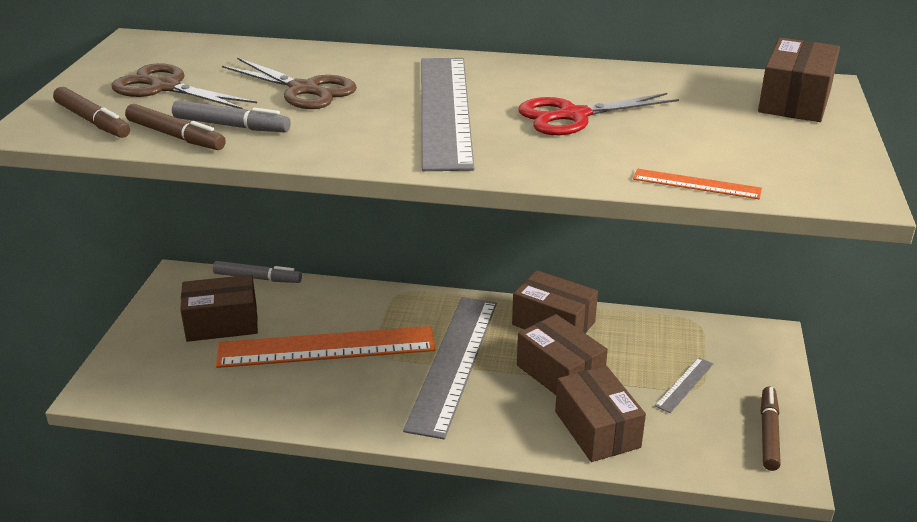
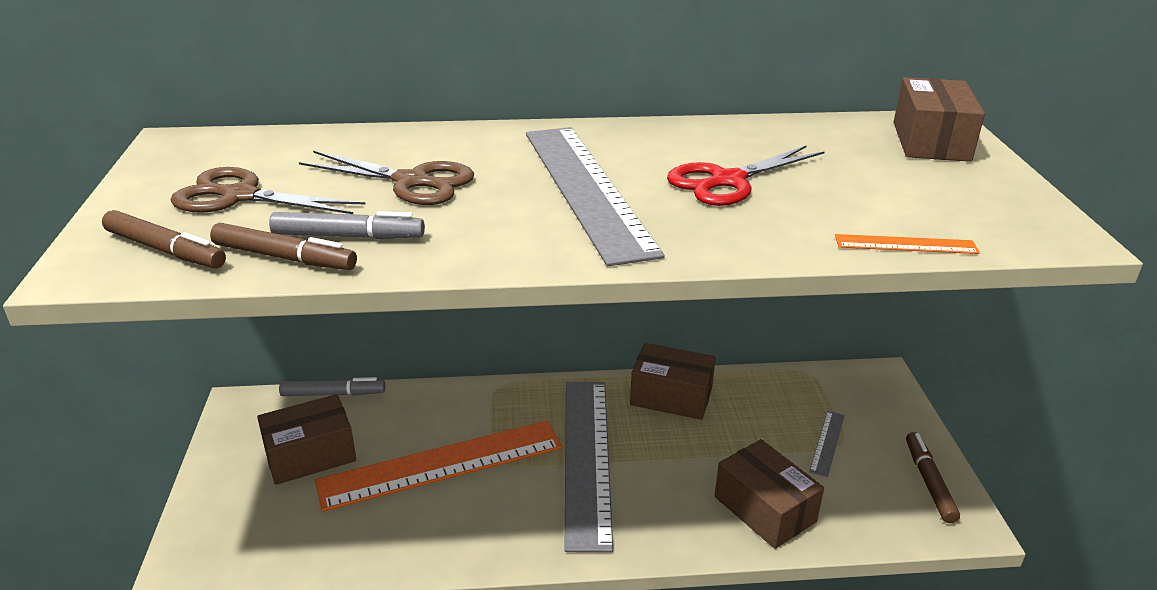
camera: 15 degrees left, 0 degrees up
(559, 373) = (700, 452): brown box -> none

